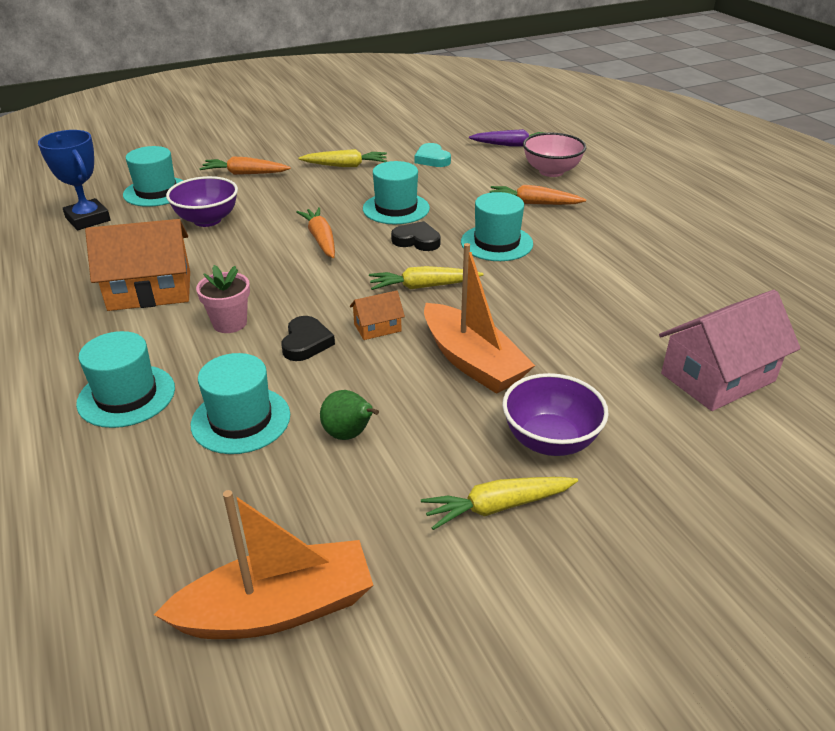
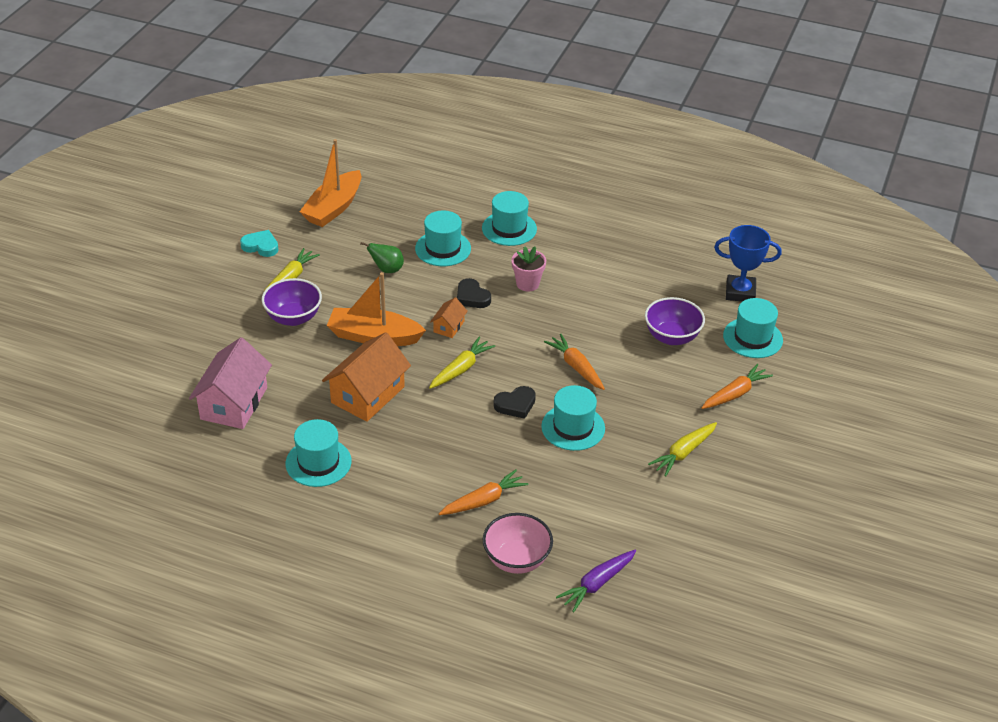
camera: 135 degrees right, 5 degrees up
(150, 291) = (603, 275): orange house -> orange house (368, 395)
(321, 239) = (576, 367): orange carrot -> orange carrot turned 150 degrees counterclockwise
(432, 159) = (633, 510): turquoise heart -> turquoise heart (261, 246)
(496, 243) = (461, 436): turquoise hat -> turquoise hat (318, 462)

